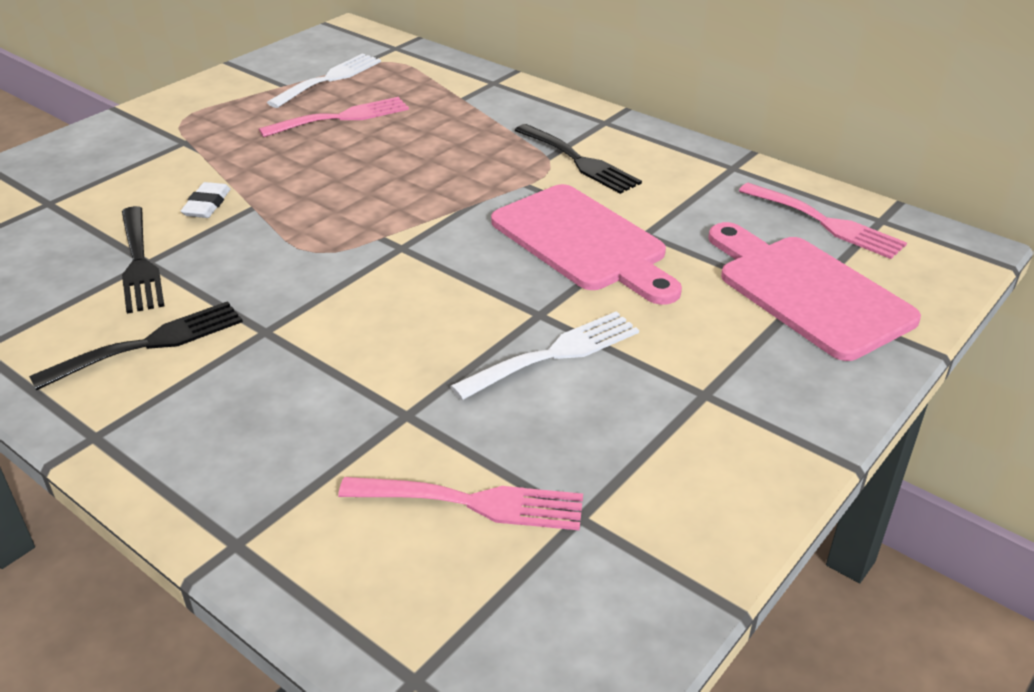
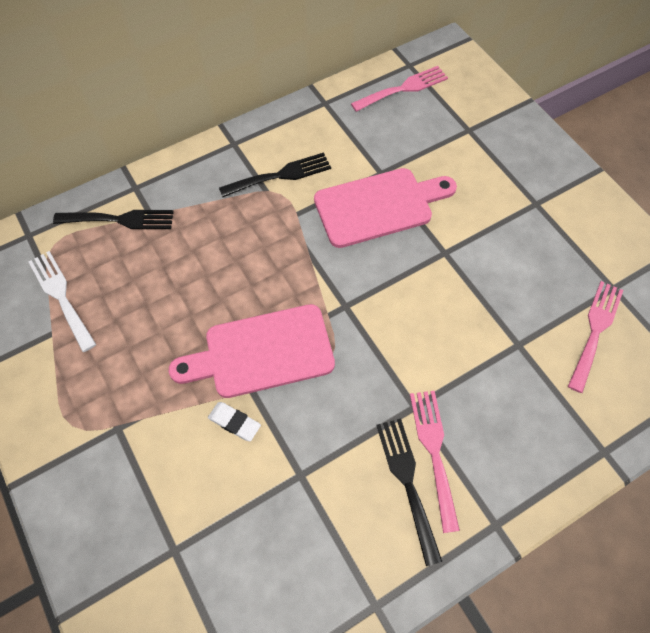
camera: 70 degrees left, 25 degrees up
(139, 263) = (301, 481): black fork -> black fork (120, 220)
(342, 117) = (138, 302): pink fork -> pink fork (434, 451)
(555, 354) = (485, 257): white fork -> none
(807, 292) = (465, 125): pink cutting board -> pink cutting board (262, 352)

